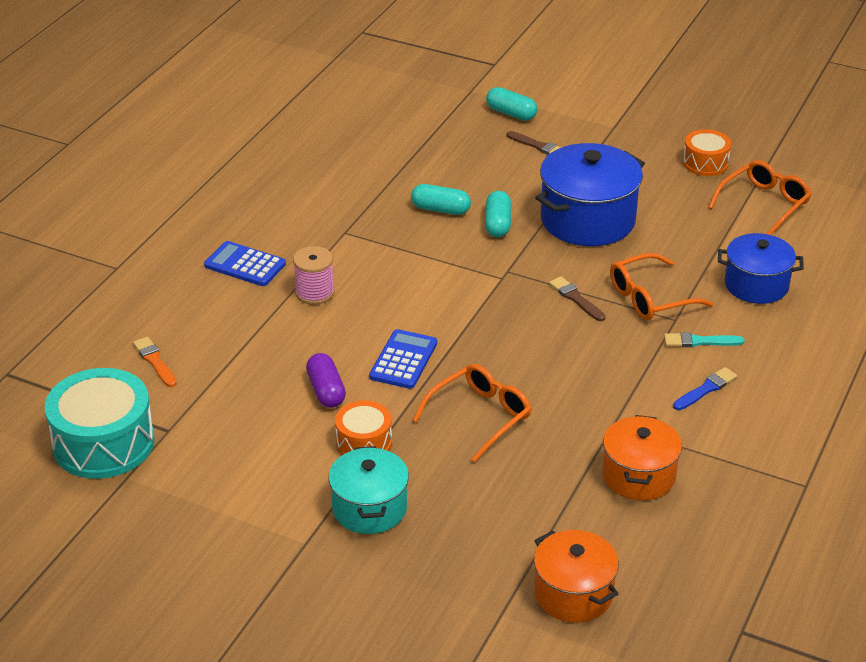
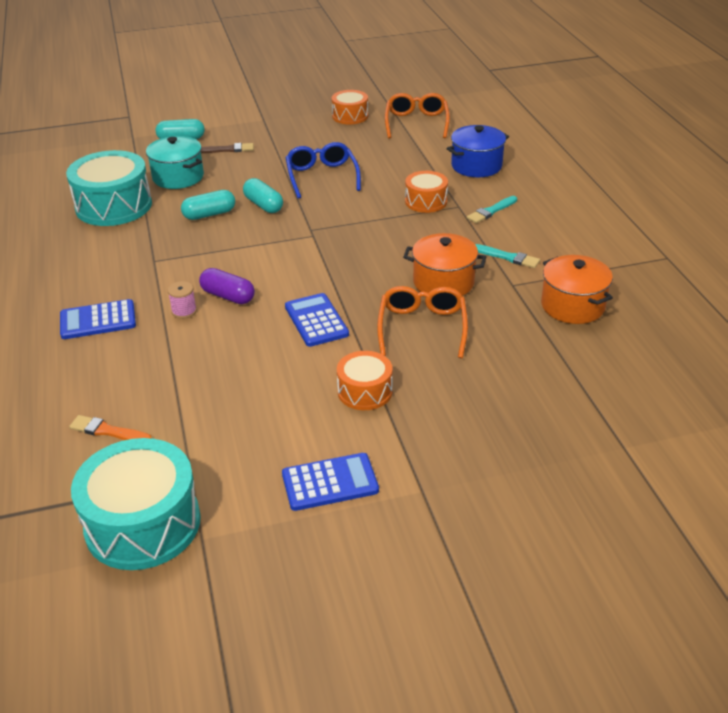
camera: 40 degrees left, 0 degrees up
(251, 494) = (330, 482): none -> blue calculator
(314, 292) = (184, 311): pink spool -> pink spool, size x0.66
(326, 391) = (286, 373): purple capsule -> purple capsule (228, 296)
(369, 508) = (434, 434): turquoise pot -> turquoise pot (178, 177)
(373, 160) = (114, 206): none -> turquoise drum
(573, 594) = (645, 403): orange pot -> orange pot (443, 282)
(576, 298) = (380, 224): brown brush -> none
(587, 220) = (322, 177): blue pot -> blue glasses
(647, 396) = (508, 257): none -> turquoise brush
(650, 298) = (426, 201): orange glasses -> orange drum
(706, 389) = (534, 235): blue brush -> none

